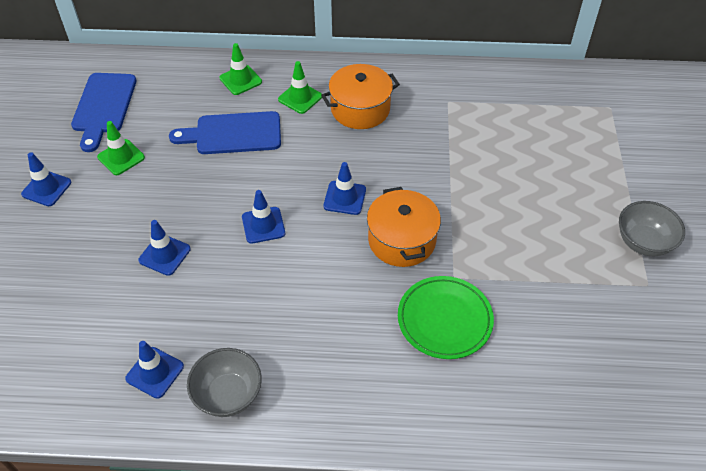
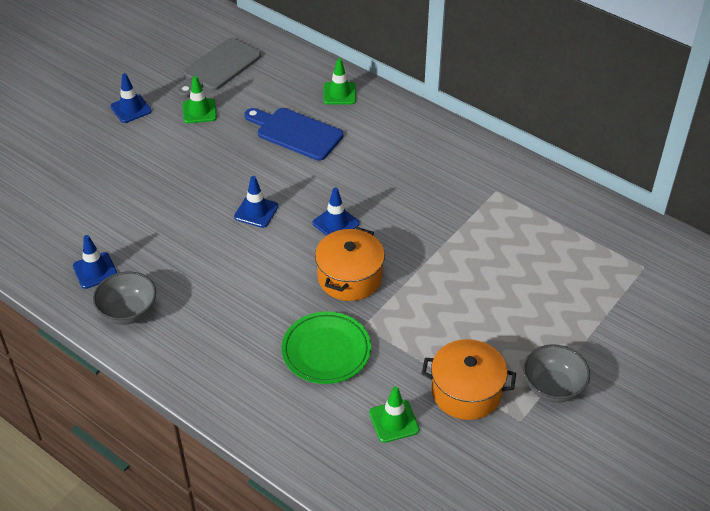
camera: 35 degrees right, 5 degrees down
(103, 107) = (219, 67): blue cutting board -> grey cutting board
(164, 255) = (169, 196): blue traffic cone -> none
(300, 98) = (373, 129): green traffic cone -> green traffic cone (394, 421)
(360, 109) = (414, 161): orange pot -> orange pot (466, 391)

